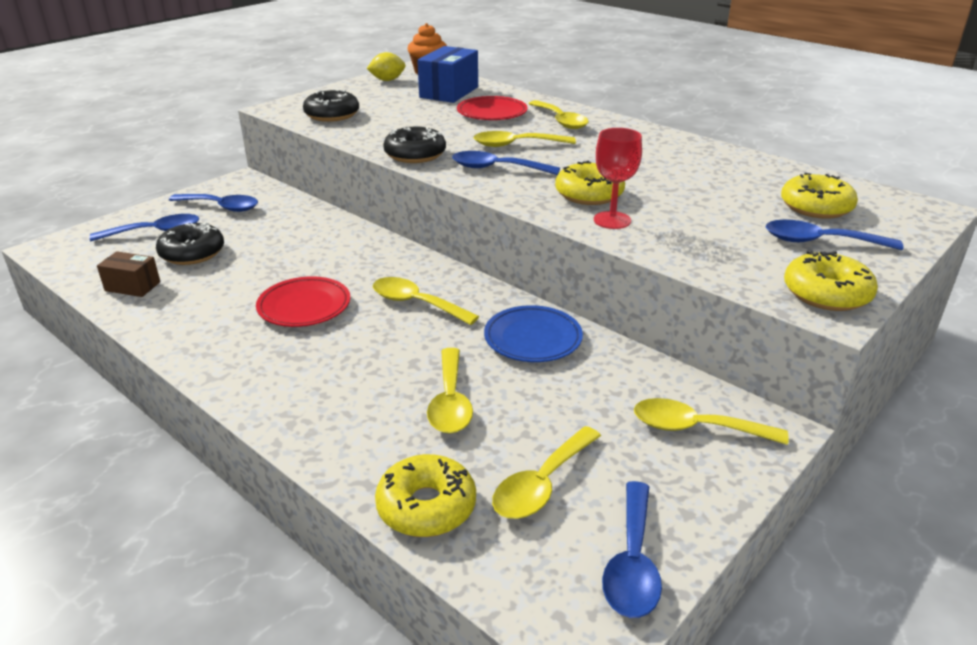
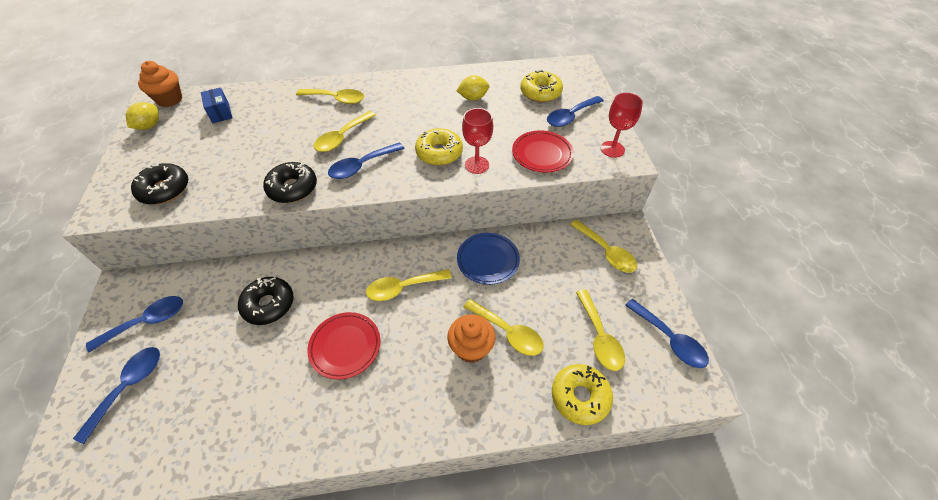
camera: 50 degrees left, 20 degrees up
(132, 286) = (197, 442): brown box -> none
(192, 253) = (195, 377): black donut -> black donut (269, 304)
(395, 385) = (471, 348): none -> orange cupcake
(449, 92) = (220, 113): blue box -> blue box, size x0.59
(492, 113) = (283, 117): red plate -> red plate (542, 154)
(695, 428) = (606, 252): yellow spoon -> yellow spoon turned 90 degrees counterclockwise
(712, 175) = (473, 98): none -> yellow lemon
(826, 293) = (612, 149): yellow donut -> red goblet

